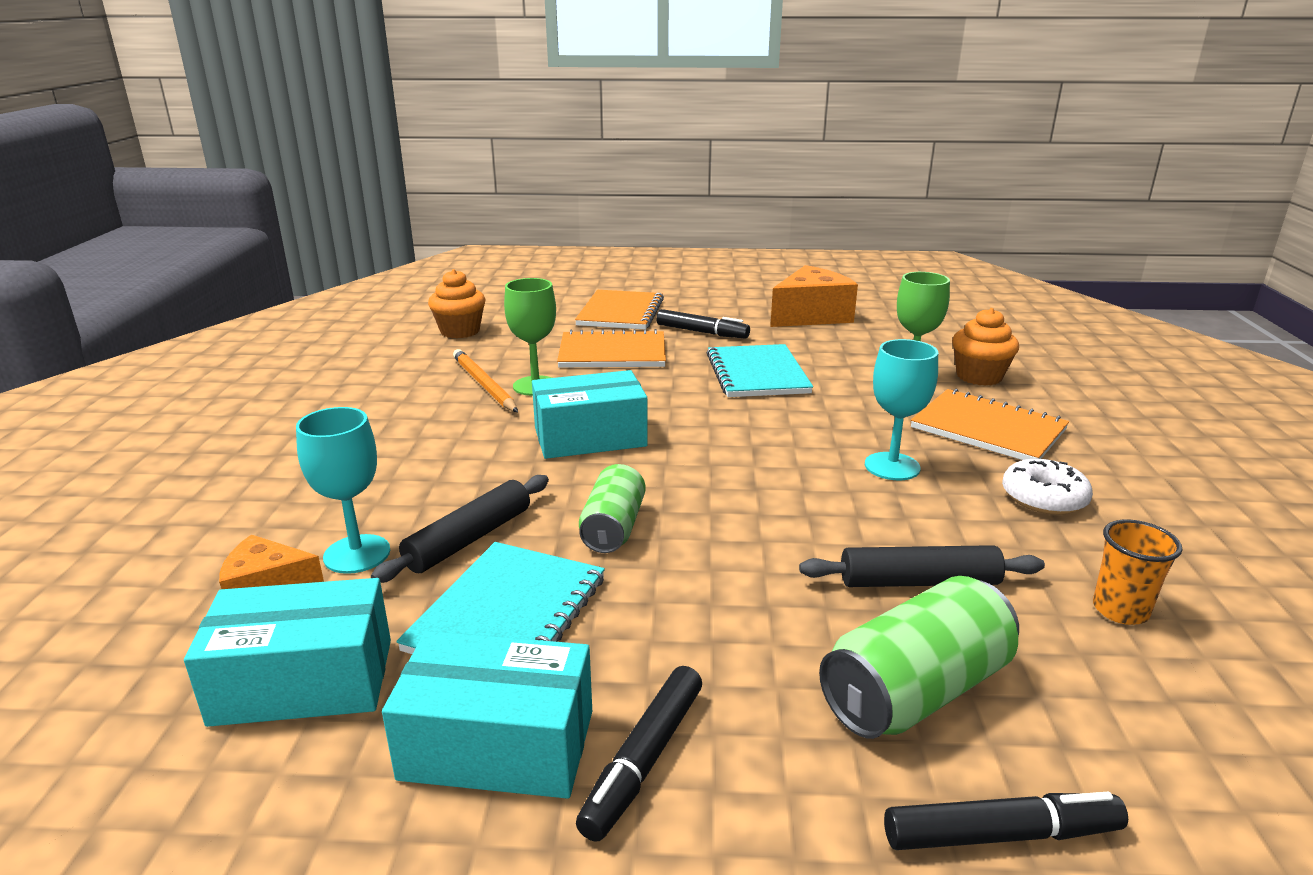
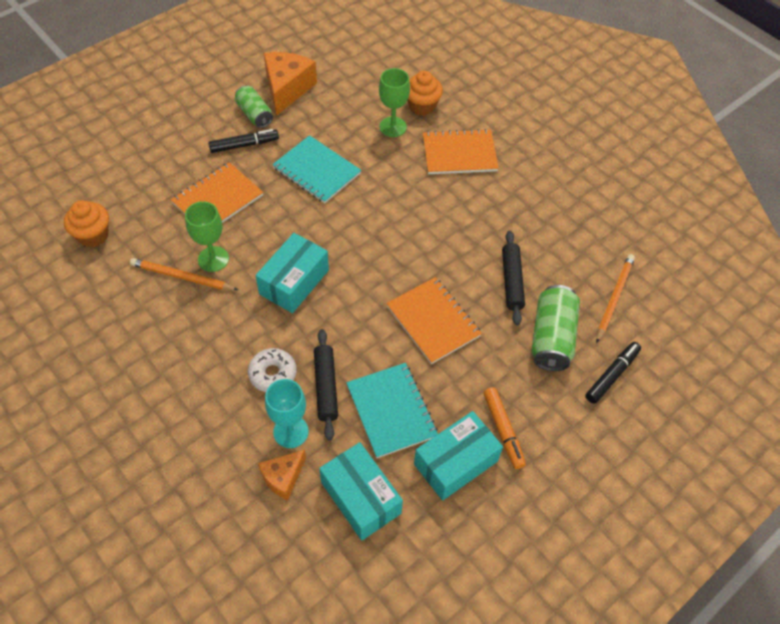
camera: 45 degrees left, 30 degrees up
(303, 681) = (360, 497): turquoise box -> turquoise box turned 75 degrees counterclockwise
(613, 528) = (375, 335): green can -> green can (254, 114)
(620, 312) = (170, 151): orange notebook -> orange notebook (433, 321)
(644, 759) = (503, 430): black marker -> orange marker
(892, 466) = (444, 211): turquoise goblet -> none
(918, 581) = (511, 281): black rolling pin -> black rolling pin turned 45 degrees counterclockwise
(1043, 498) = (515, 195): white donut -> white donut (273, 374)
(1120, 610) = (581, 249): orange cup -> none
(1136, 713) = (614, 298): none -> orange pencil

